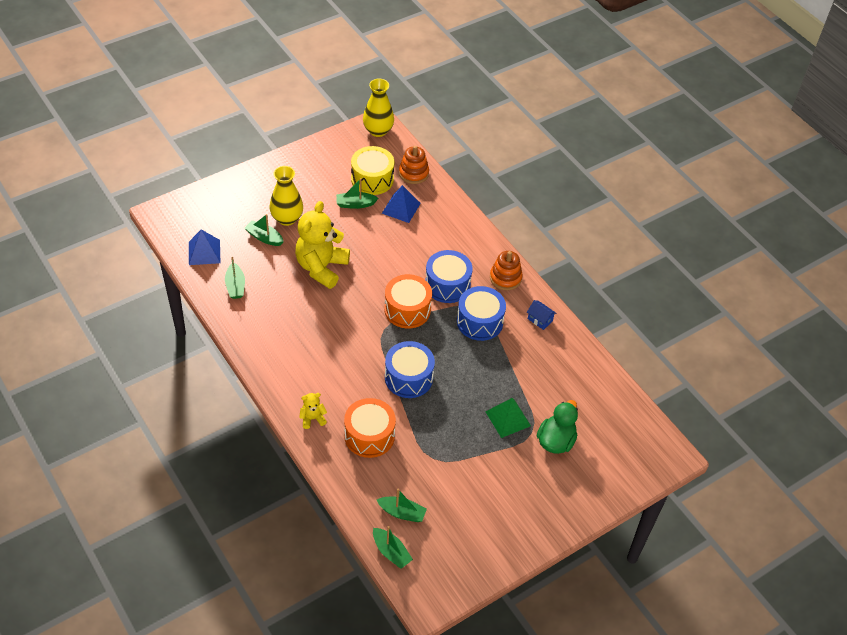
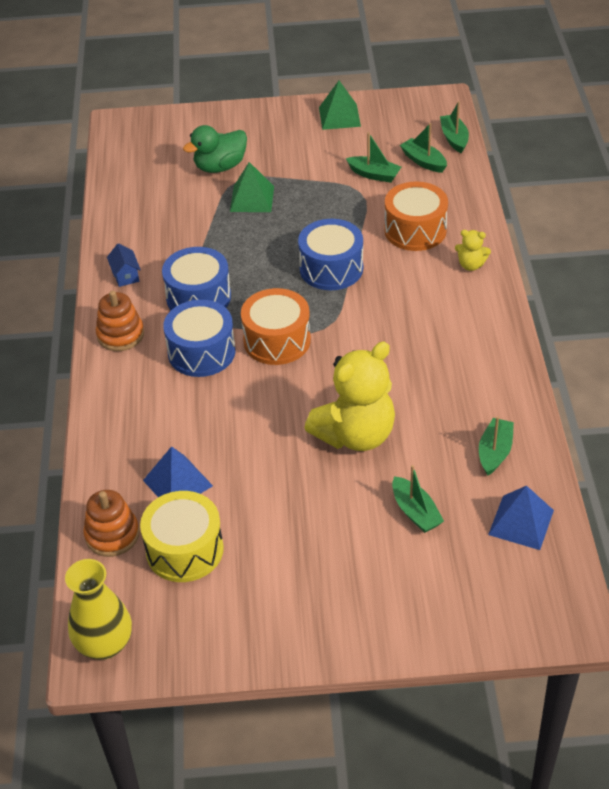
camera: 145 degrees left, 5 degrees down
(287, 218) = (363, 531): yellow vase -> none
(355, 204) = (241, 515): green boat -> green boat (374, 175)
(503, 540) = (339, 116): none -> green pyramid

